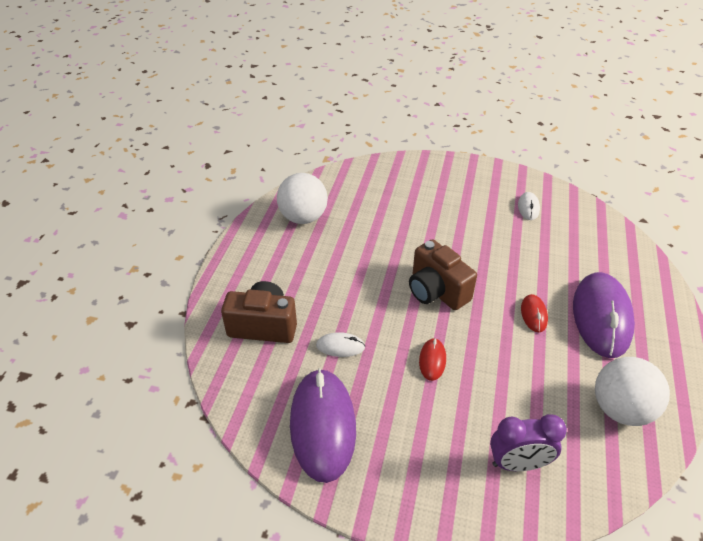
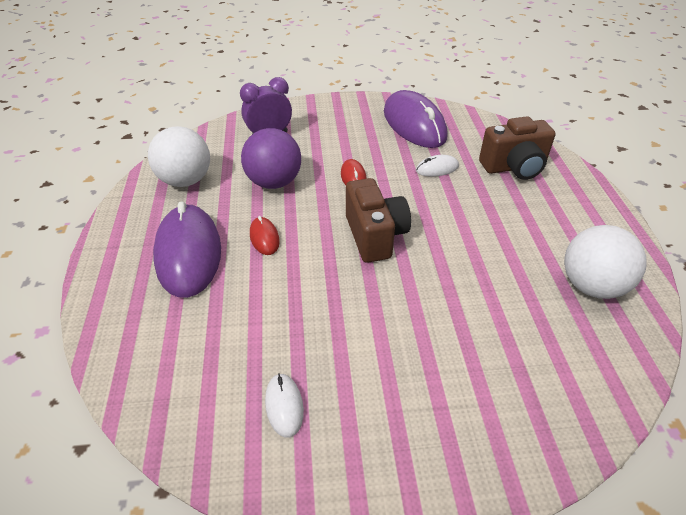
camera: 160 degrees right, 0 degrees up
(436, 291) = (375, 236): brown camera -> brown camera turned 45 degrees clockwise
(519, 377) = (274, 182): none -> purple ball

